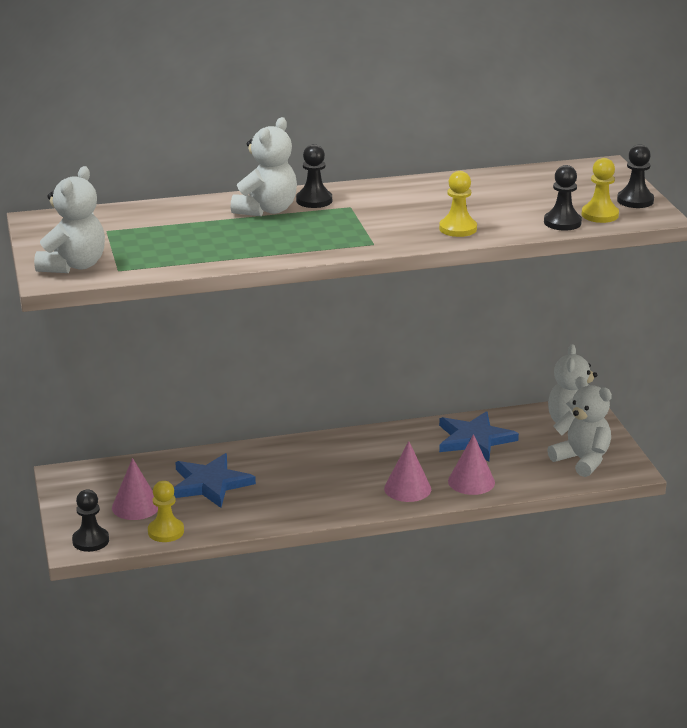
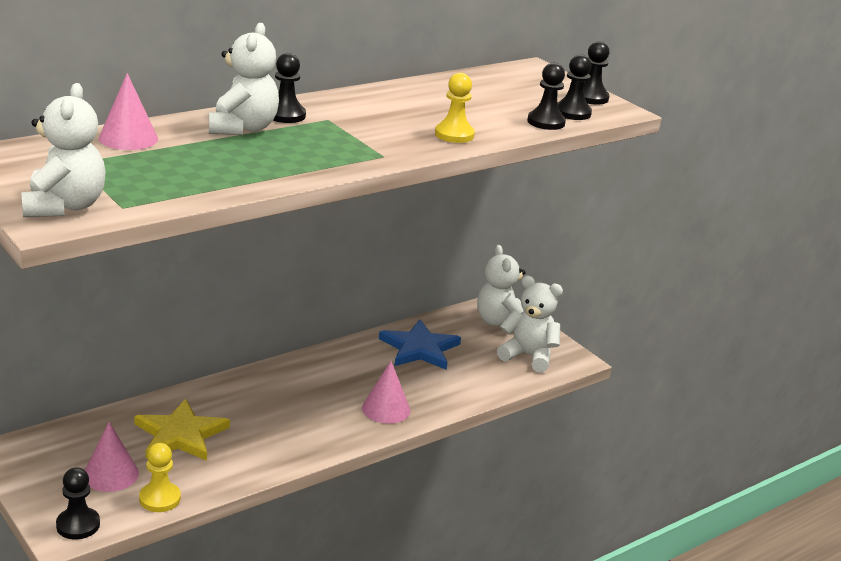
camera: 25 degrees left, 0 degrees up
(210, 484) = (180, 435): blue star -> yellow star
(471, 481) = (442, 392): pink cone -> pink cone (128, 138)
(600, 215) = (572, 113): yellow pawn -> black pawn

